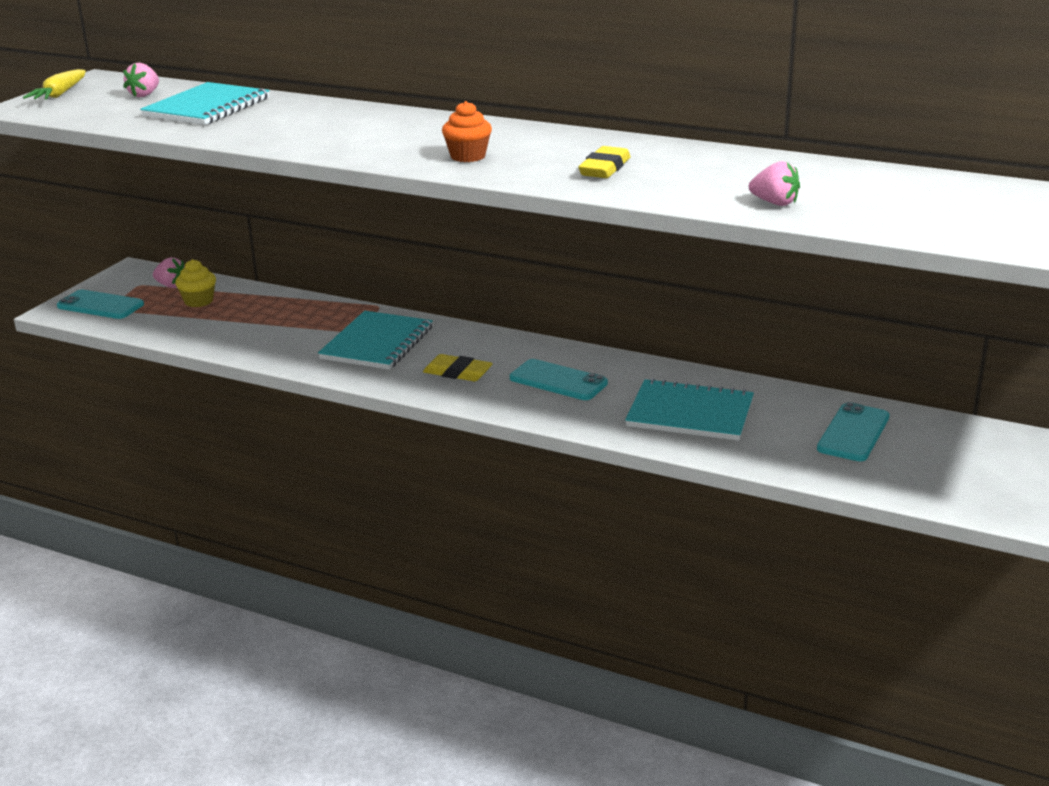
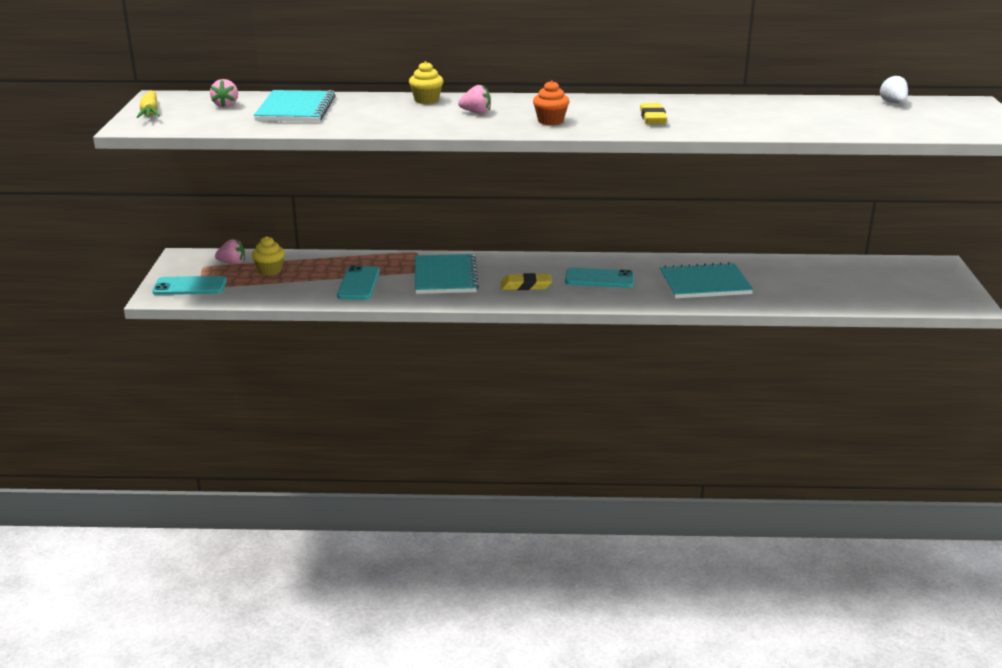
camera: 25 degrees left, 0 degrees up
(365, 113) = (426, 100): none -> yellow cupcake
(774, 203) = (787, 126): pink strawberry -> pink strawberry (476, 112)
(853, 433) = (811, 277): turquoise phone -> turquoise phone (358, 284)
(992, 188) = (893, 103): none -> white strawberry

